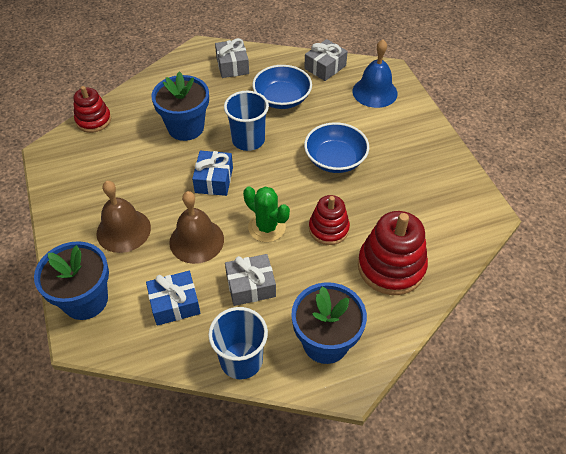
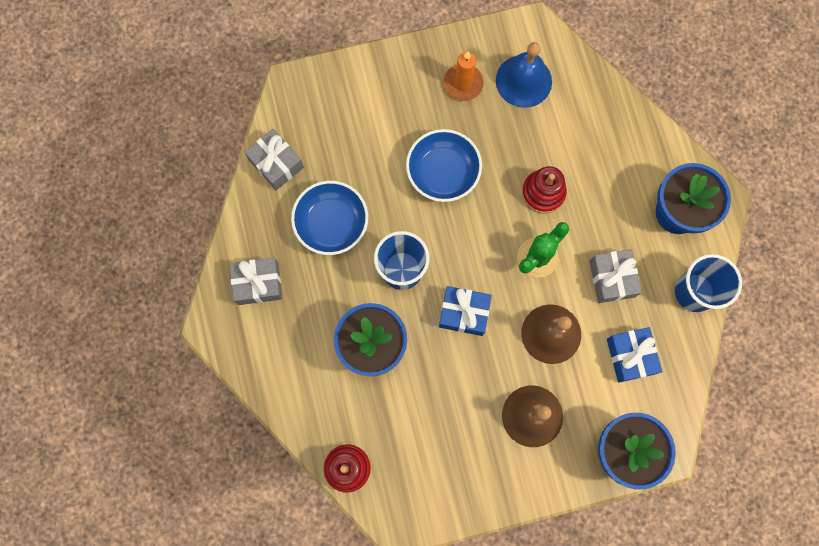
camera: 85 degrees left, 25 degrees up
(374, 92) = (331, 110): blue bell -> blue bell (523, 81)
(391, 266) = (594, 138): red stacking toy -> none
(419, 168) = (463, 84): none -> orange candle

